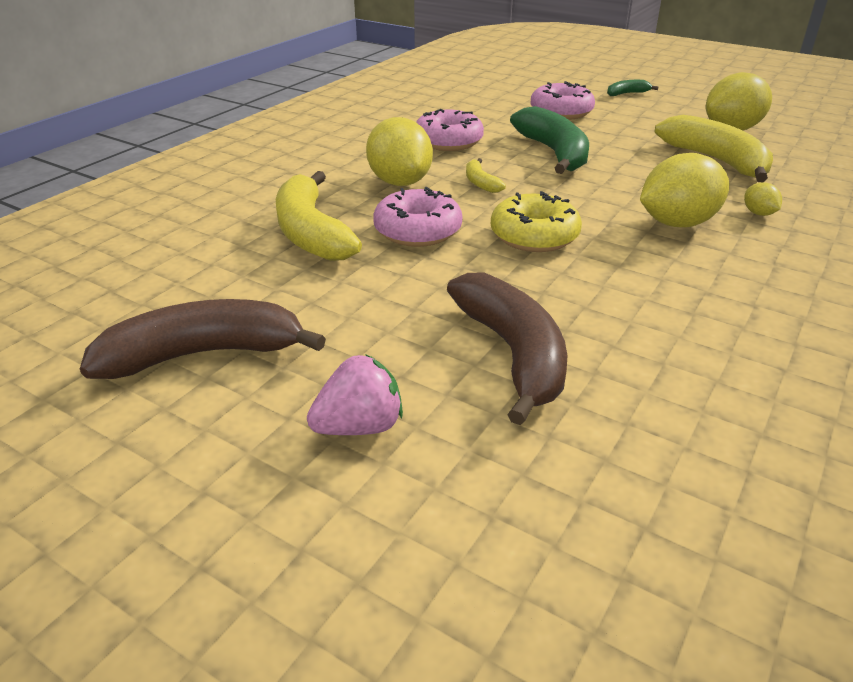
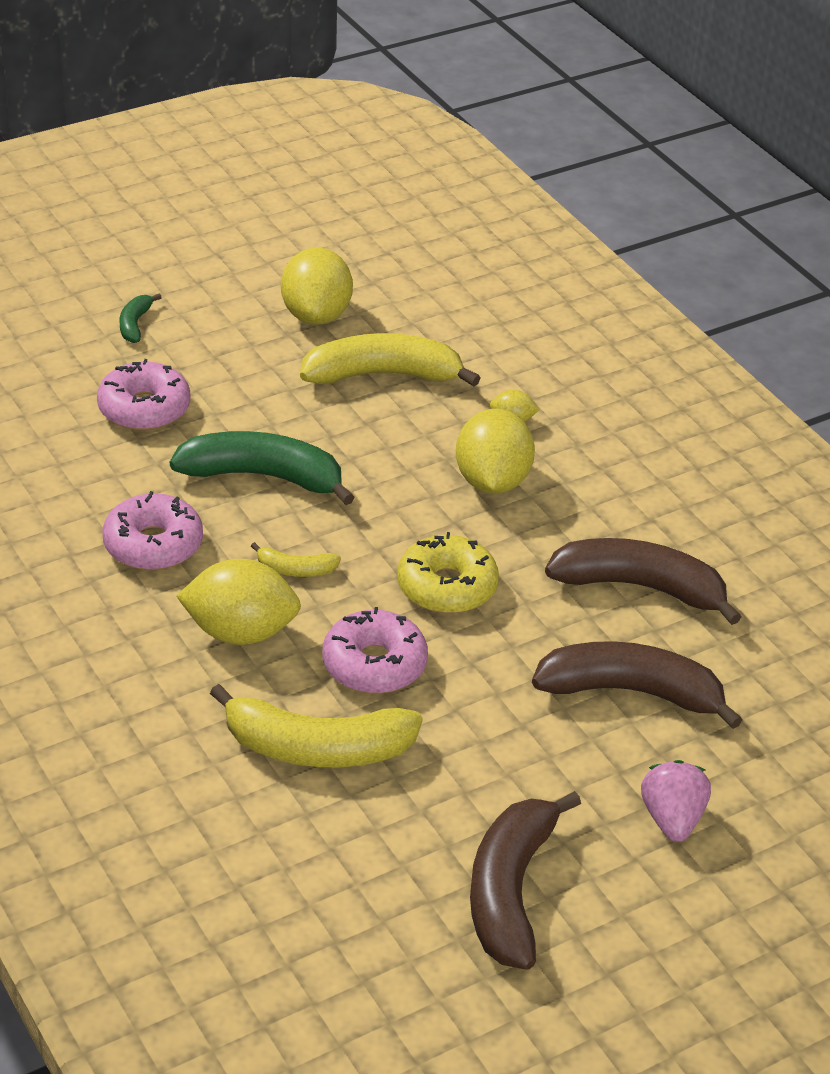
camera: 65 degrees left, 5 degrees up
(657, 322) = (640, 587): none -> brown banana

